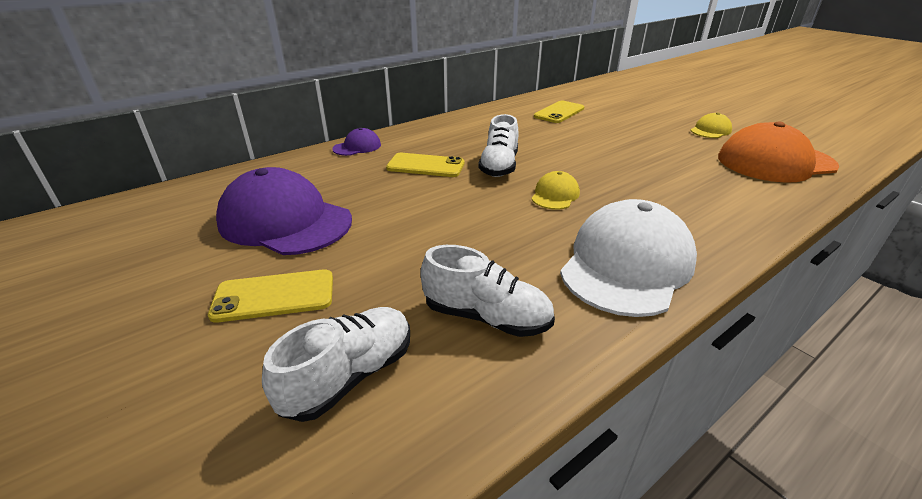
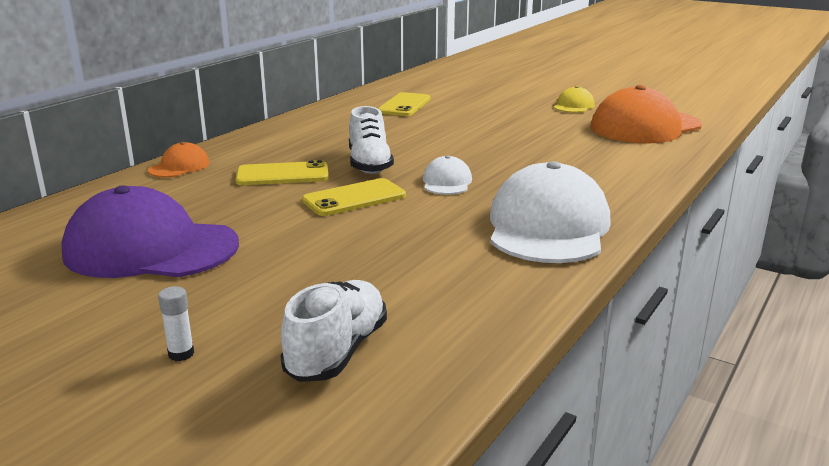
camera: 20 degrees left, 10 degrees down
(228, 341) = (181, 354): none -> white glue stick
(274, 296) = (200, 311): yellow phone -> yellow phone (354, 198)
(357, 147) = (179, 167): purple cap -> orange cap
(486, 317) = (440, 287): white shoe -> none
(555, 195) = (446, 182): yellow cap -> white cap

